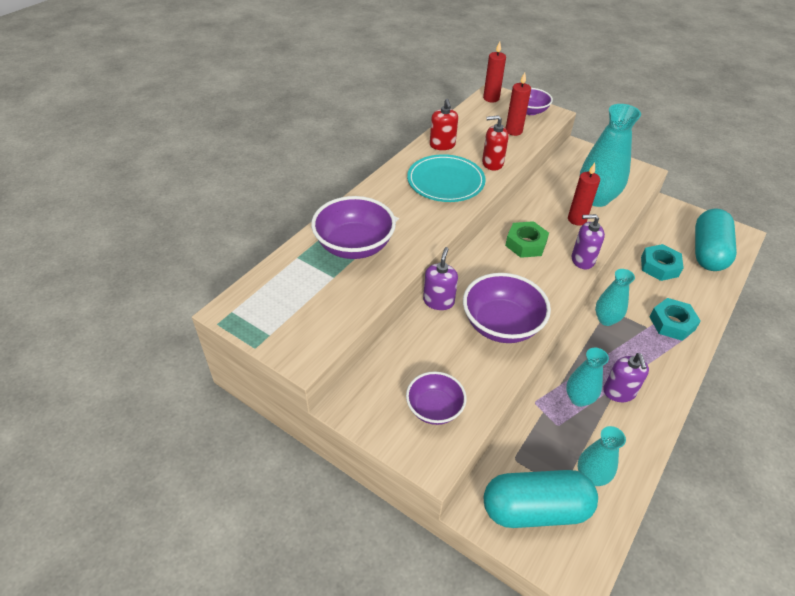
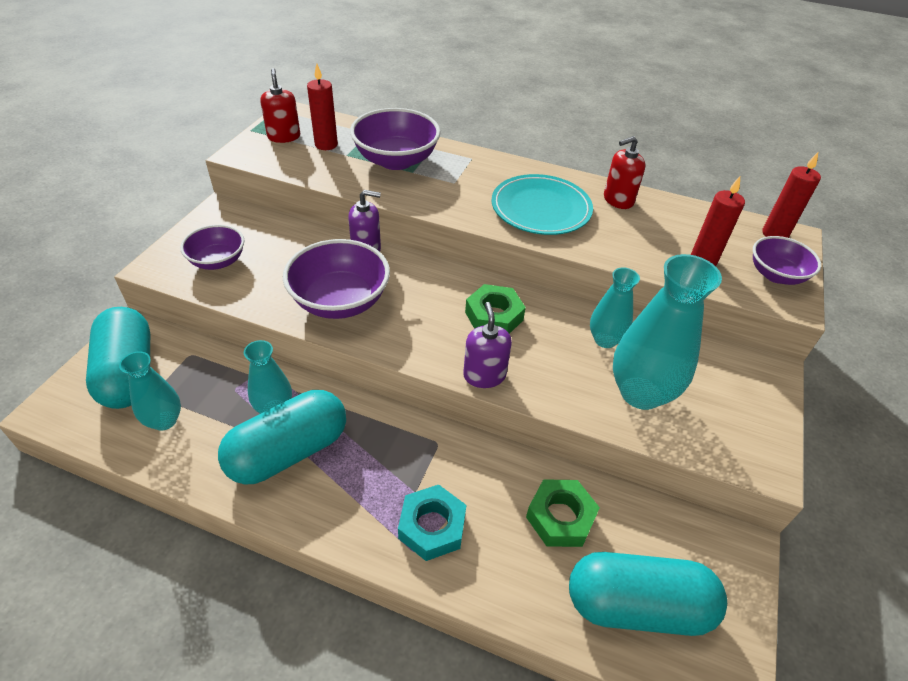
camera: 75 degrees right, 0 degrees up
(492, 163) = (606, 244): red soap dispenser -> red soap dispenser (284, 136)
(577, 219) = (574, 369): red candle -> red candle (326, 145)
(606, 319) = (417, 439): turquoise vase -> turquoise vase (605, 340)
(619, 392) = (288, 451): purple soap dispenser -> turquoise capsule
(659, 266) = (560, 517): turquoise nut -> green nut

